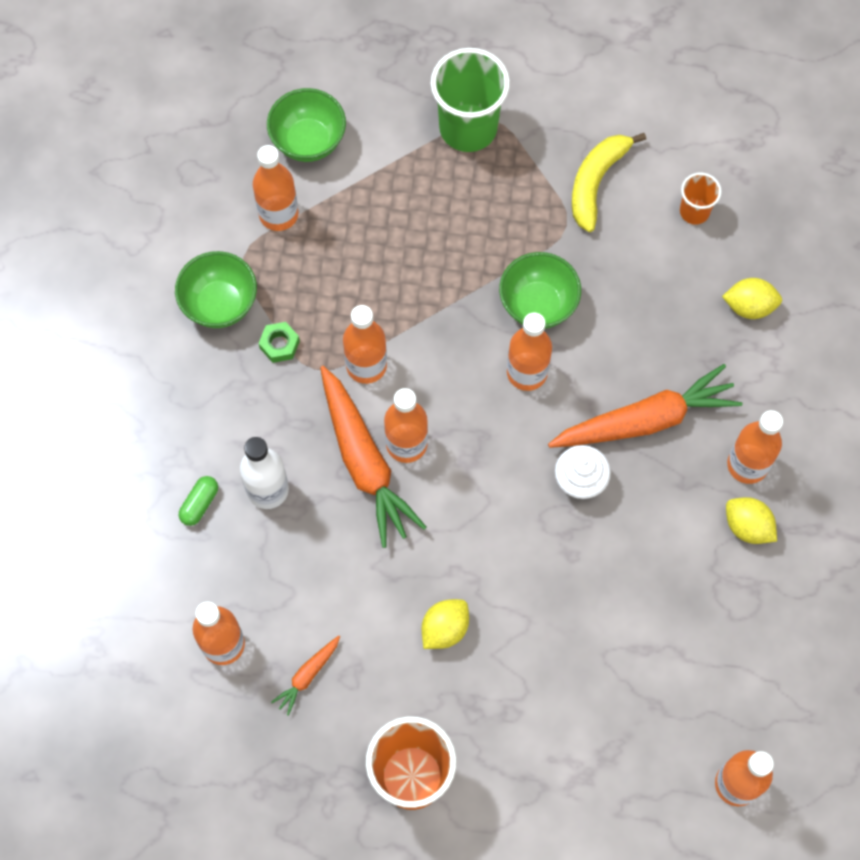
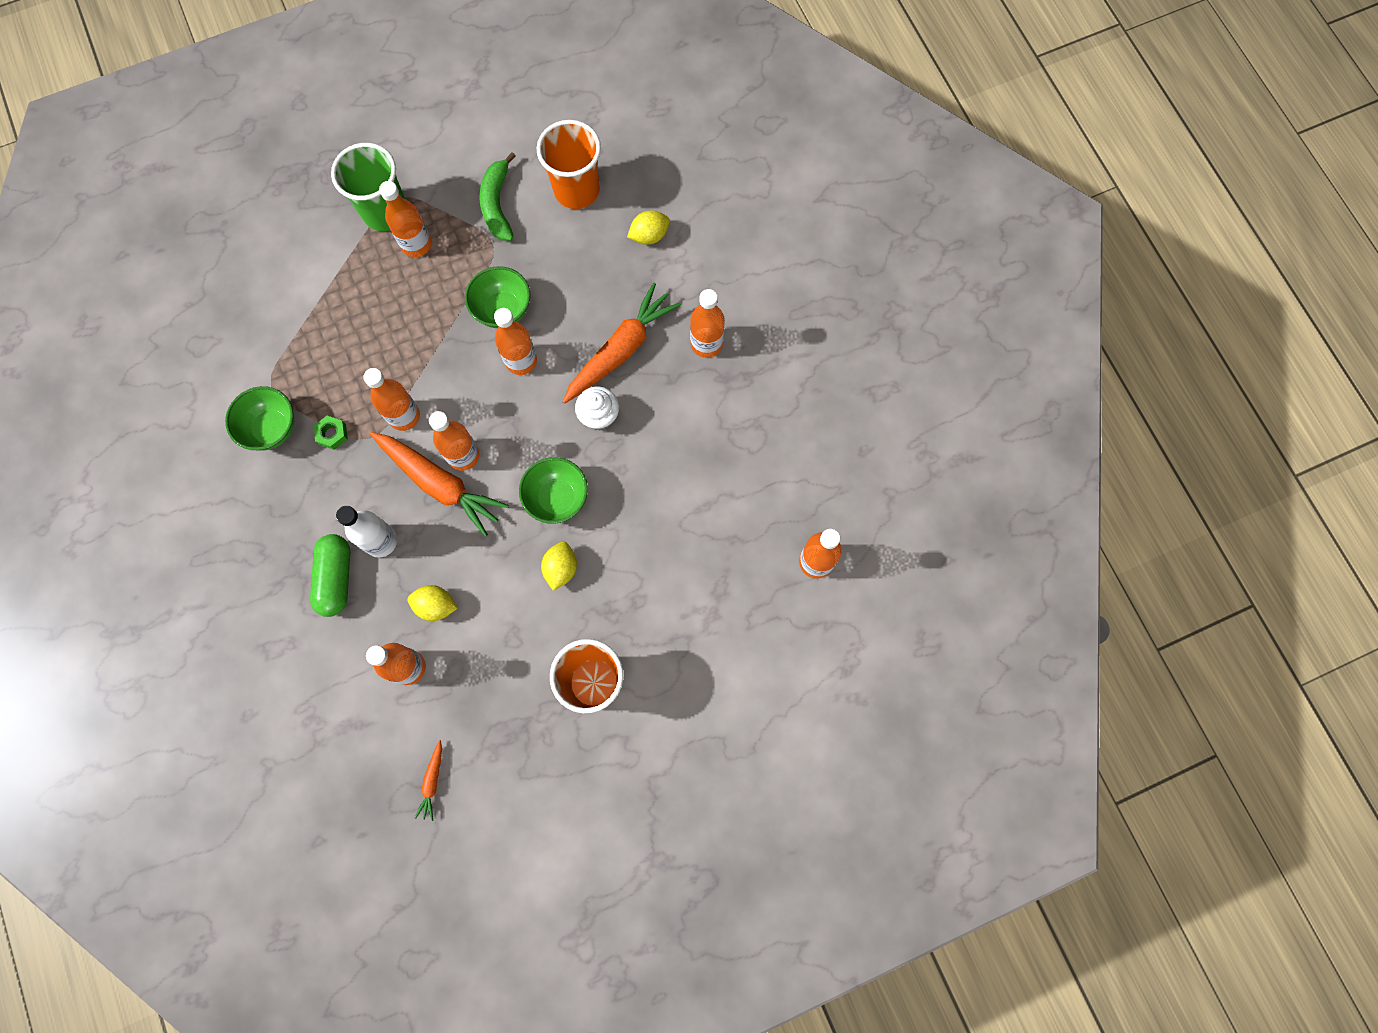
camera: 30 degrees left, 5 degrees up
(199, 504) = (336, 578): green capsule -> green capsule, size x1.84
(278, 214) = (280, 342): orange bottle -> orange bottle (416, 244)
(307, 675) = (482, 655): orange carrot -> orange carrot (432, 781)
(308, 141) = (273, 279): green bowl -> green bowl (557, 498)
(596, 183) = (497, 204): yellow banana -> green banana
(694, 211) = (576, 190): orange cup -> orange cup, size x1.95
(747, 526) = (729, 385): yellow lemon -> yellow lemon (436, 606)

